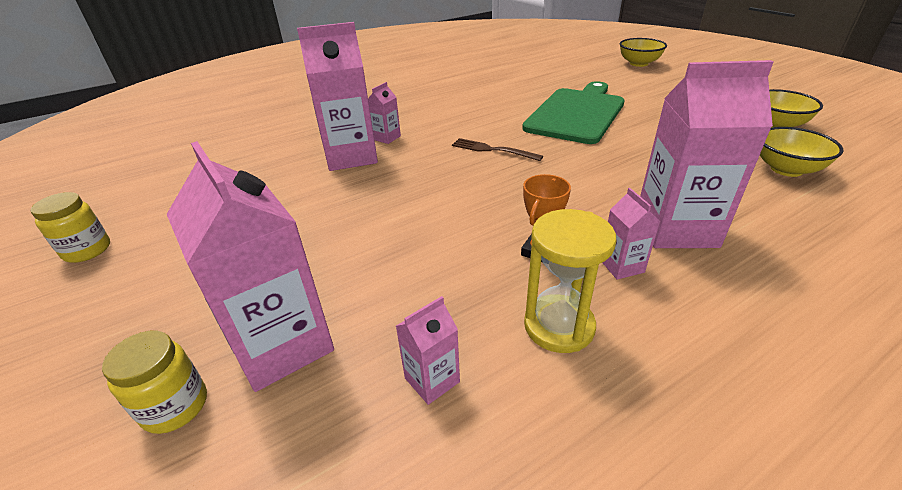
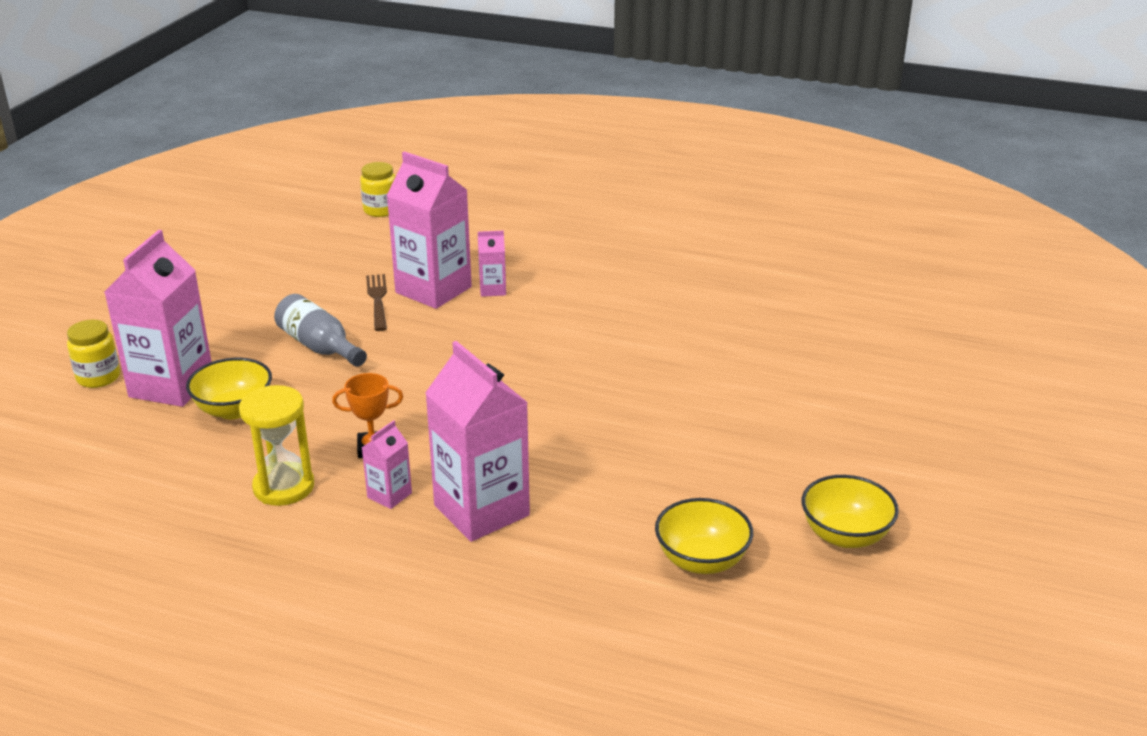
camera: 50 degrees right, 5 degrees down
(87, 250) = (191, 259): yellow jar -> yellow jar (380, 210)
(350, 228) = (319, 347): none -> grey bottle
(432, 380) = (188, 454): pink carton -> none
(492, 150) = (534, 359): brown fork -> brown fork (377, 300)
(576, 113) = (698, 379): green cutting board -> none
(638, 63) = (963, 375): yellow bowl -> yellow bowl (234, 409)

